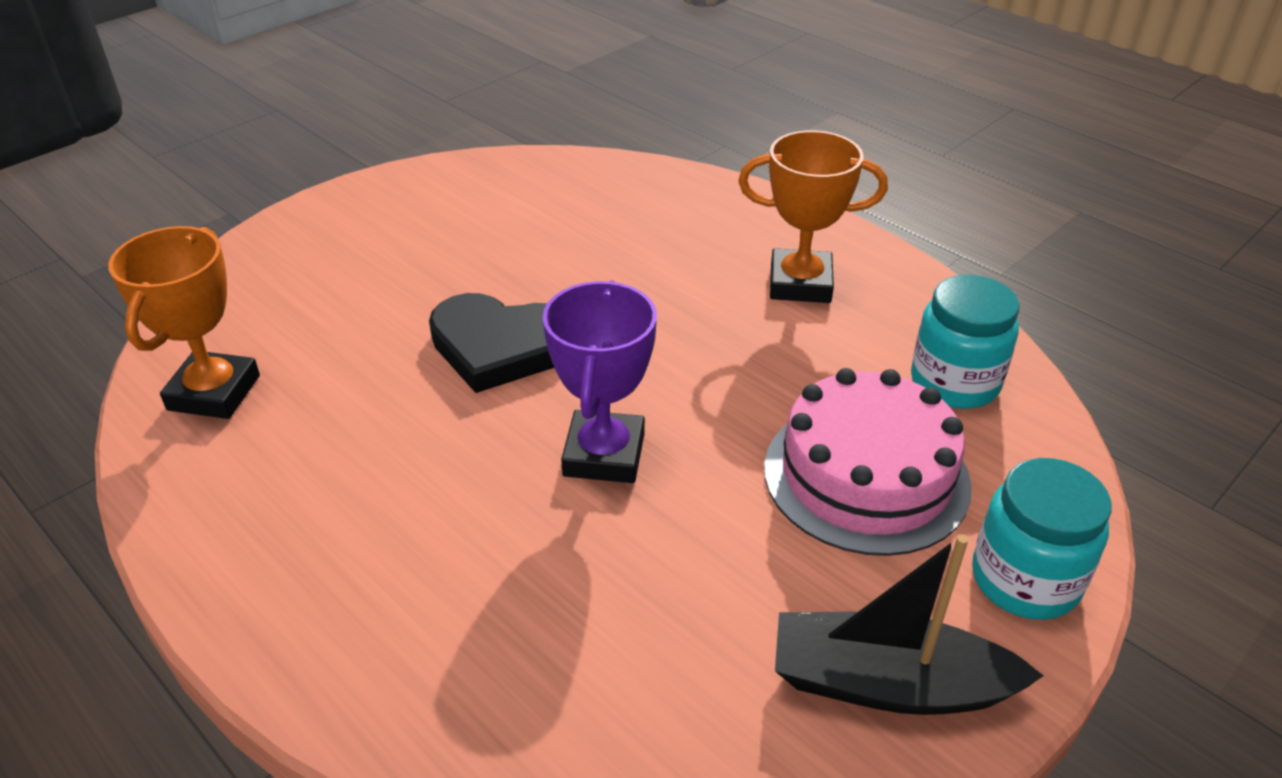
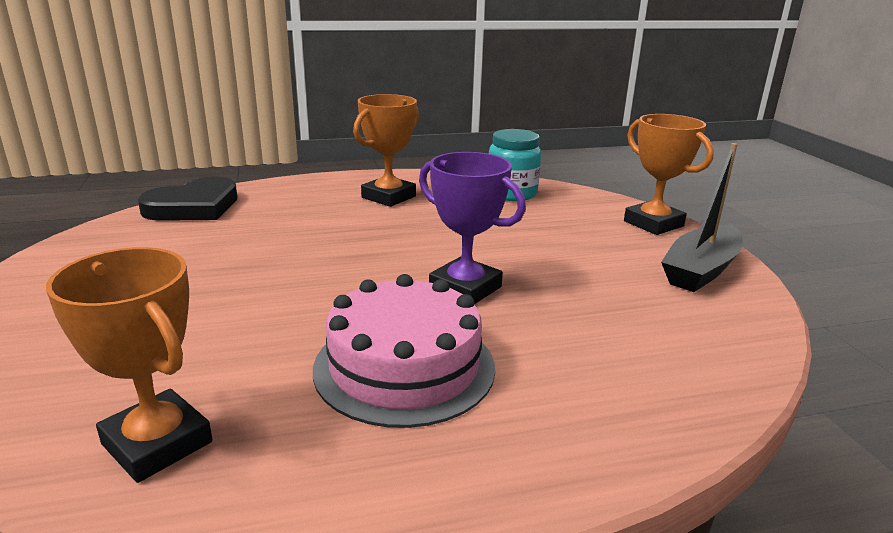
camera: 60 degrees left, 15 degrees down
(500, 346) = (310, 291): black heart -> black heart (194, 206)
(866, 476) = (556, 230): pink cake -> pink cake (404, 367)
(1025, 580) = (653, 224): turquoise jar -> orange trophy

